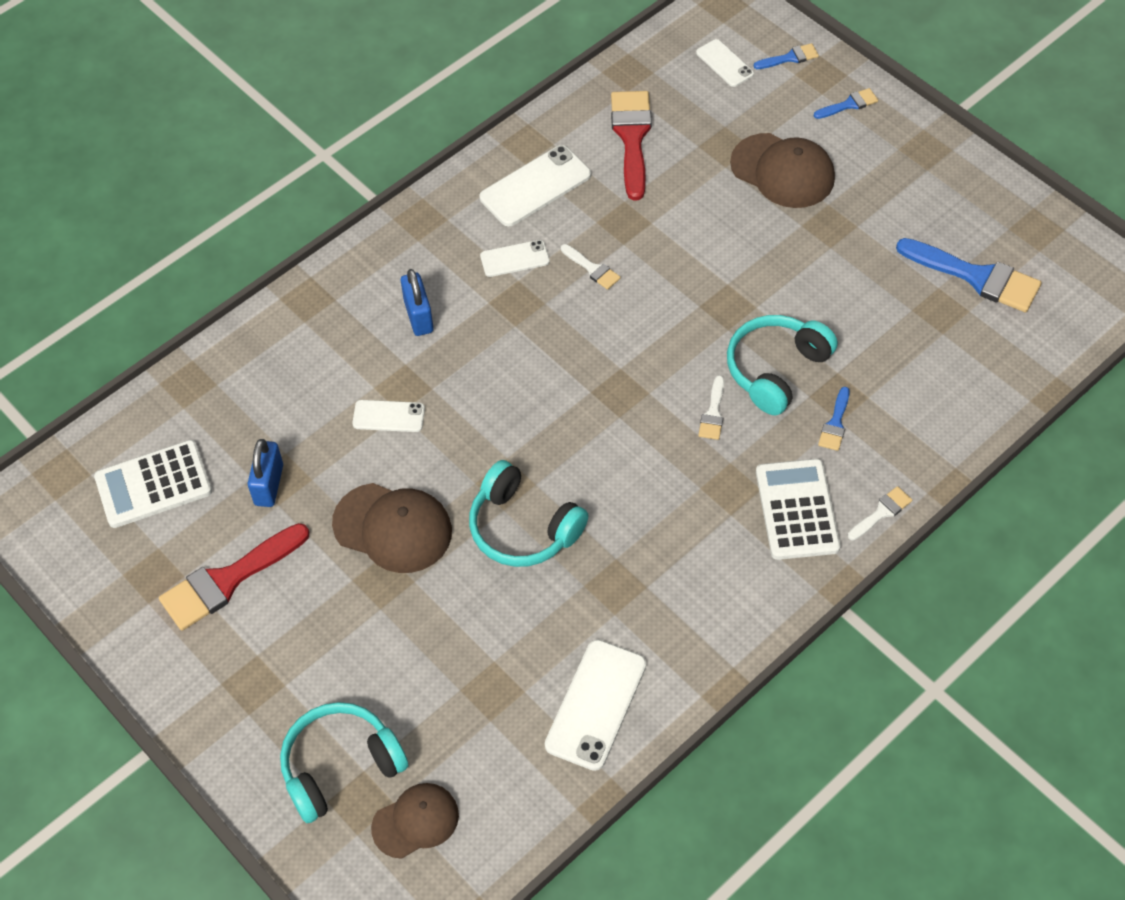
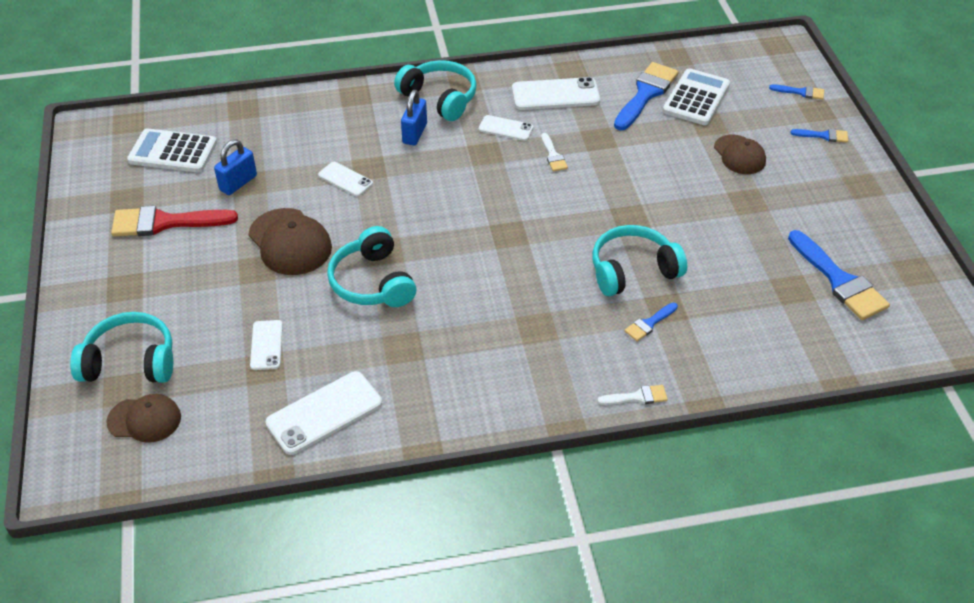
camera: 30 degrees right, 10 degrees down
(409, 254) = (440, 98): none -> turquoise headphones
(632, 137) = (646, 94): red brush -> blue brush
(713, 413) = (564, 276): white brush -> none
(724, 63) = (749, 78): white phone -> white phone (266, 345)
(783, 171) = (739, 155): brown cap -> brown cap, size x0.66
(797, 510) = (574, 364): white calculator -> white calculator (696, 98)

